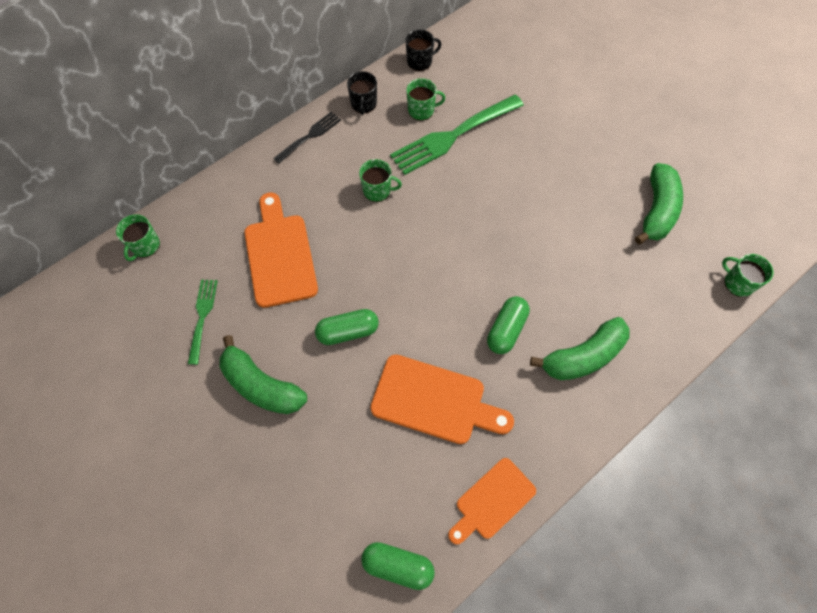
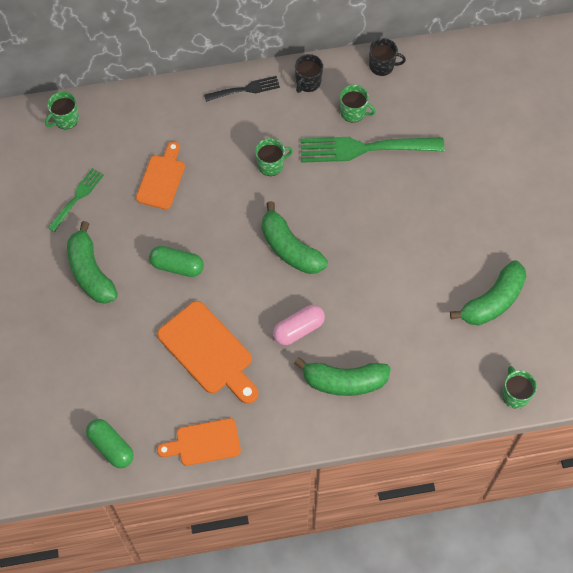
camera: 30 degrees right, 0 degrees up
(279, 255) = (161, 179): orange cutting board -> orange cutting board, size x0.66
(377, 190) = (271, 164): green mug -> green mug turned 60 degrees counterclockwise
(446, 257) = (290, 248): none -> green banana
(506, 330) = (298, 329): green capsule -> pink capsule

